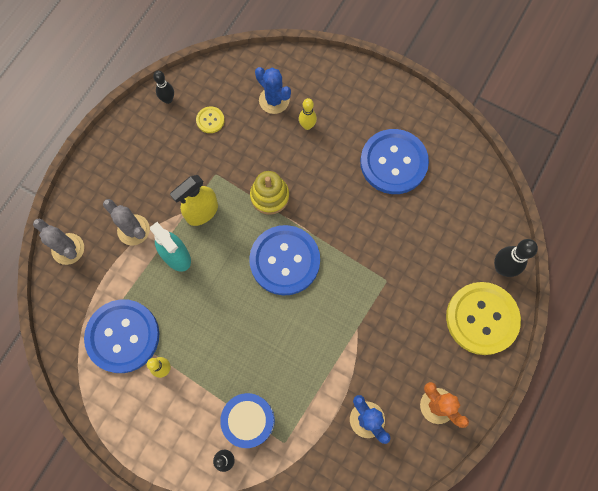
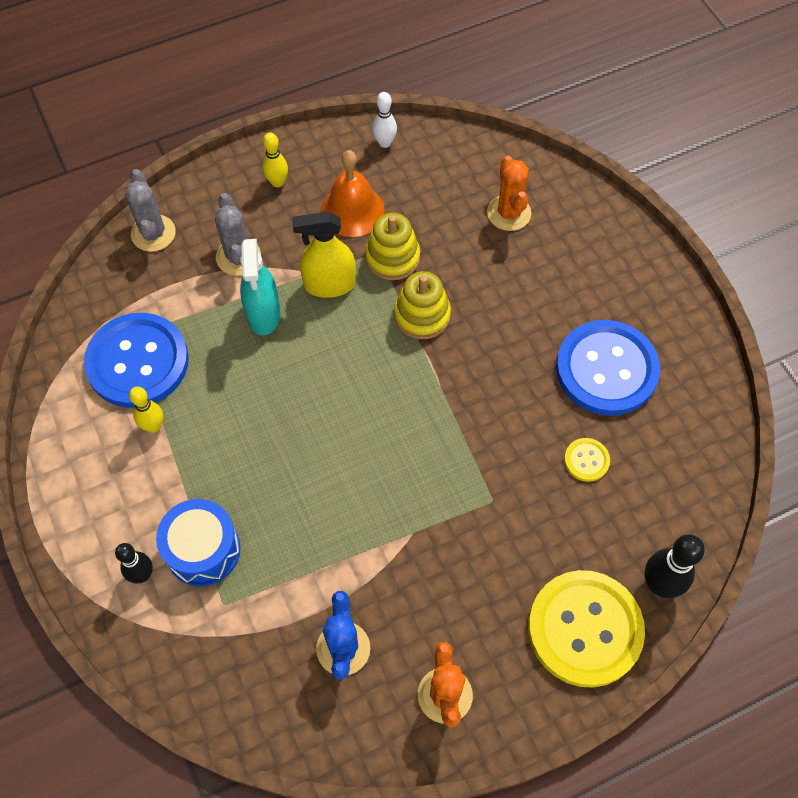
camera: 35 degrees right, 10 degrees down
(168, 99) = (384, 143): black bowling pin -> white bowling pin
(180, 156) = (352, 210): none -> orange bell
(210, 120) = (416, 192): yellow button -> yellow button (586, 460)
(226, 171) = (392, 257): none -> yellow stacking toy
(274, 100) = (509, 213): blue cactus -> orange cactus
(285, 261) = (384, 398): blue button -> none
(307, 126) = (528, 264): yellow bowling pin -> yellow bowling pin (277, 182)

